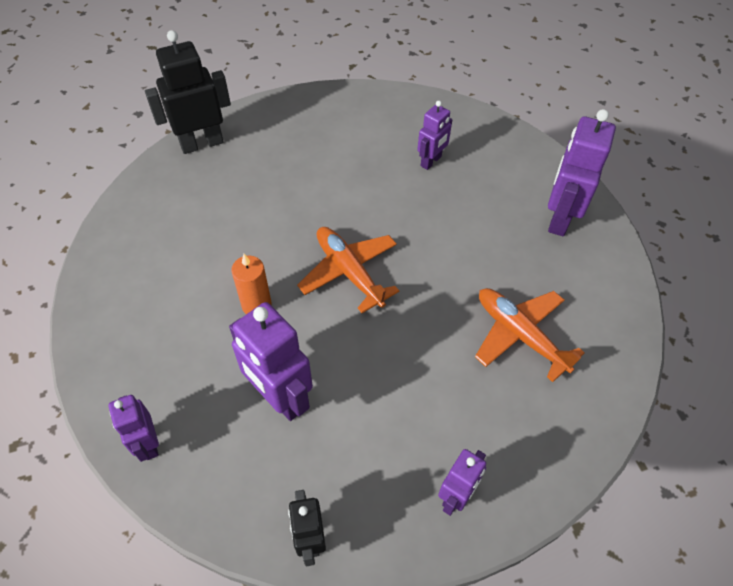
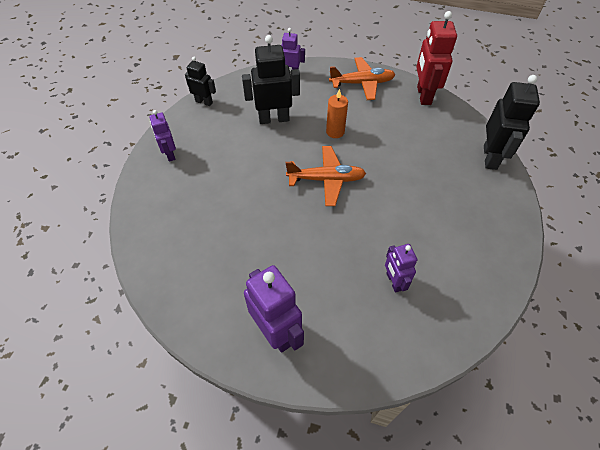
camera: 125 degrees right, 0 degrees up
(113, 240) = (423, 95): none -> red robot
(280, 397) = (274, 119): purple robot -> black robot
(520, 335) = (215, 235): orange plane -> orange plane (362, 83)

